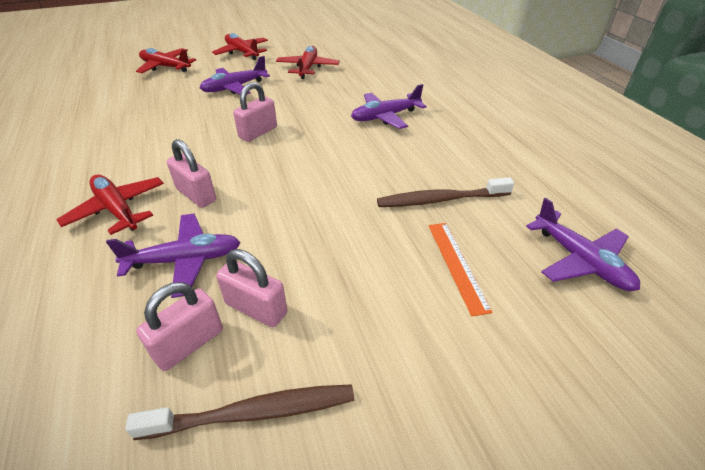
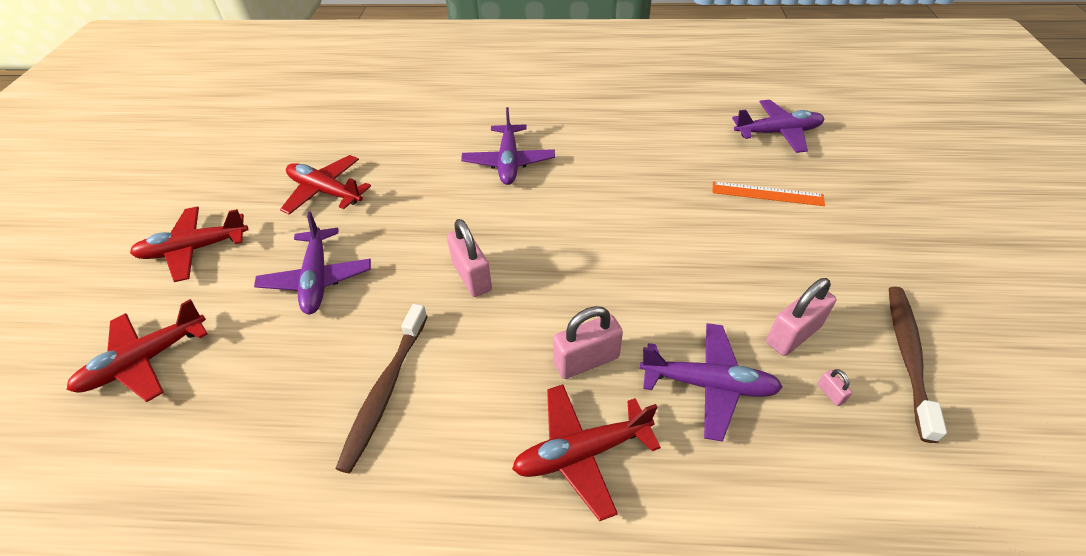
camera: 65 degrees left, 5 degrees up
(185, 260) = (708, 385): purple plane -> purple plane turned 90 degrees clockwise
(189, 344) = (830, 393): pink padlock -> pink padlock, size x0.43
(440, 200) = (678, 173): brown toothbrush -> brown toothbrush (385, 391)

